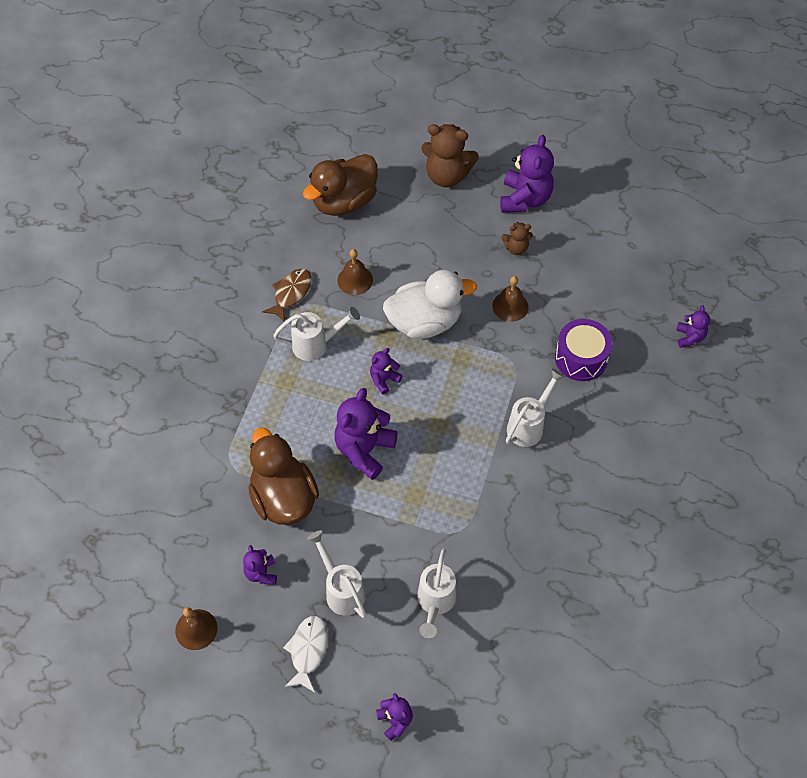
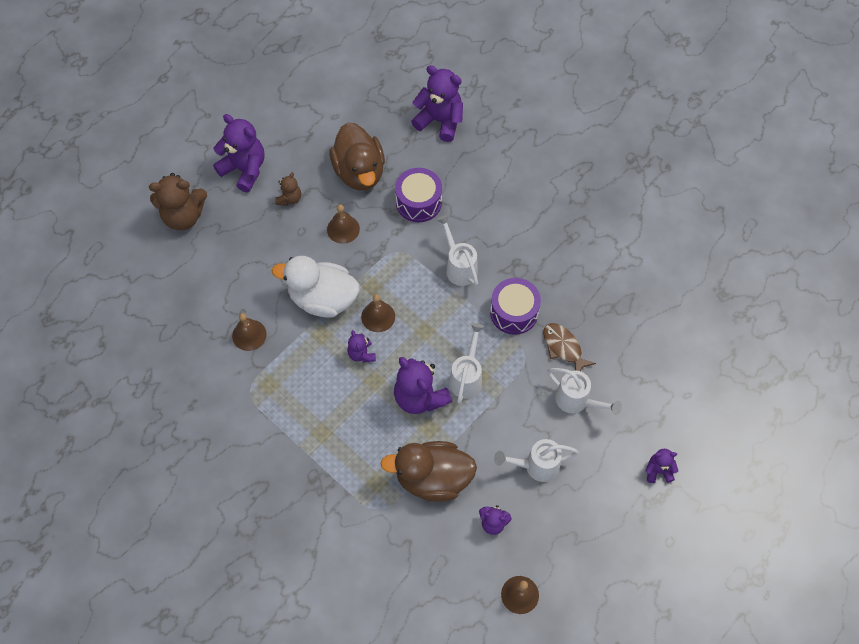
camera: 65 degrees left, 5 degrees up
(291, 293) = (233, 392): brown fish -> brown fish (563, 347)
(308, 650) = (576, 512): white fish -> none
(316, 345) = (298, 393): white watering can -> white watering can (467, 377)
(344, 202) = (160, 309): brown duck -> brown duck (359, 172)
(425, 322) = (323, 299): white duck -> white duck turned 90 degrees counterclockwise
(432, 377) = (378, 316): none -> brown bell
(447, 176) = (183, 216): brown teddy bear -> brown teddy bear turned 45 degrees clockwise
(505, 499) = (514, 312): none -> purple drum
(689, 337) = (440, 121): purple teddy bear -> purple teddy bear, size x1.91

